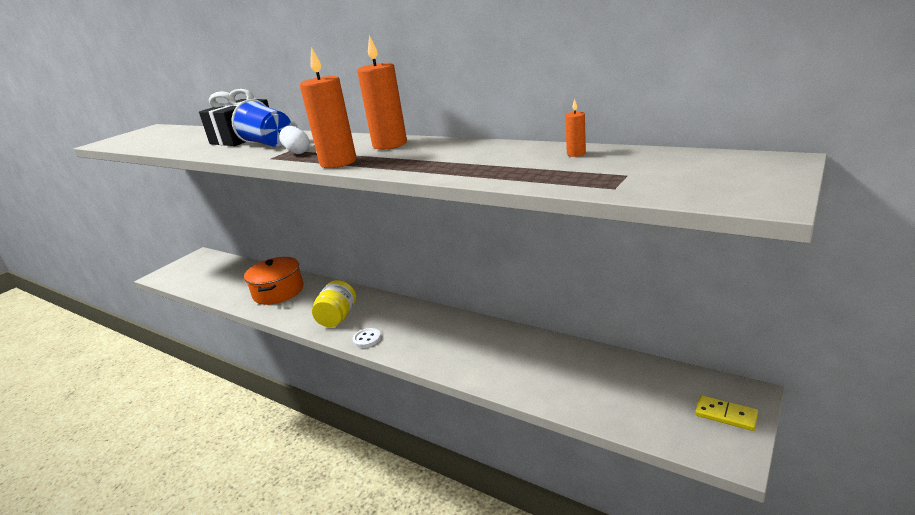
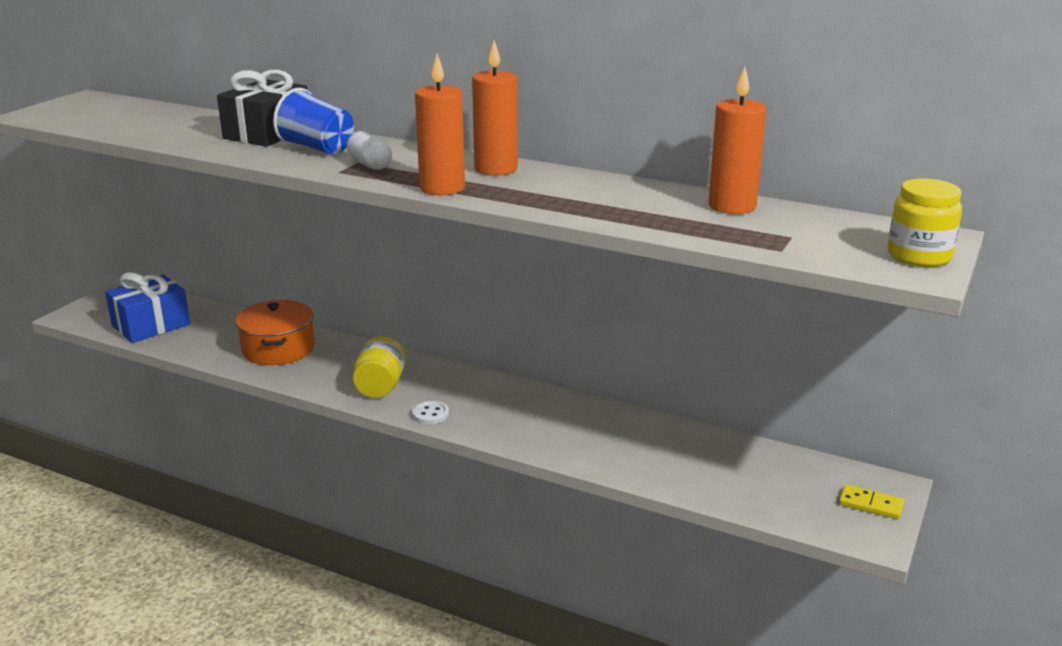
camera: 10 degrees left, 0 degrees up
(204, 279) = (151, 325): none -> blue gift
(576, 154) = (732, 206): orange candle -> orange candle, size x2.30
(759, 182) = (919, 256): none -> yellow jar

